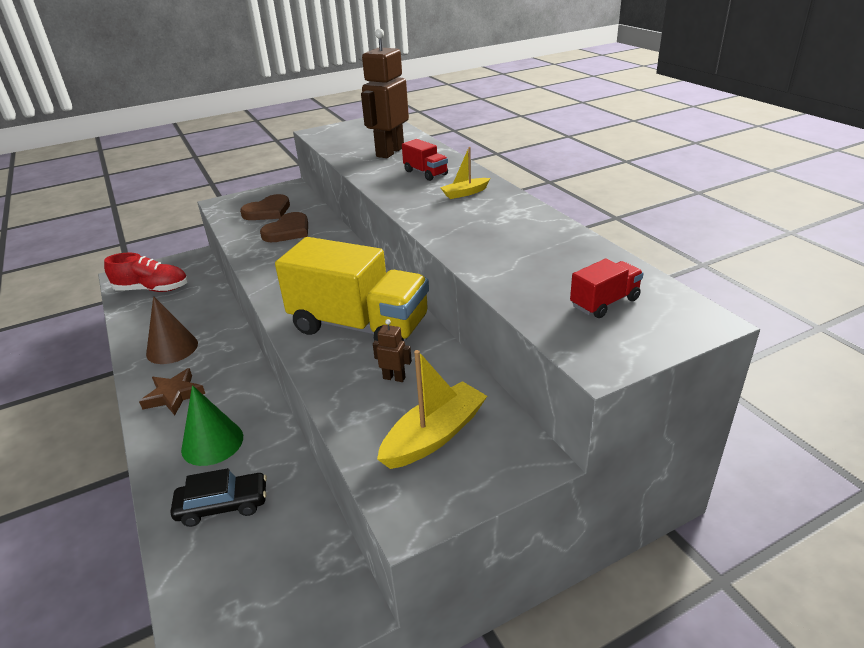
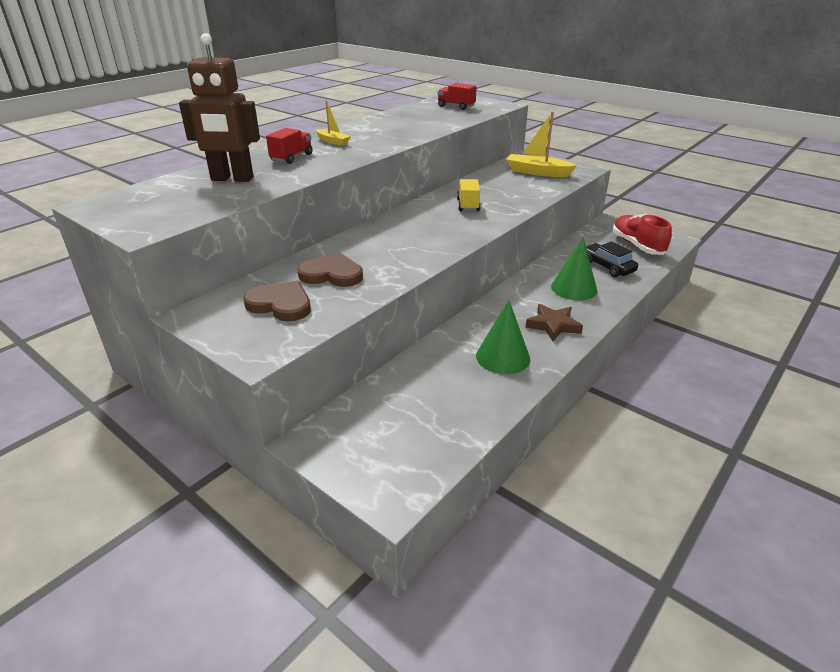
camera: 115 degrees left, 0 degrees up
(152, 289) = (411, 437): red shoe -> red shoe (637, 245)
(172, 348) = (503, 357): brown cone -> green cone
(359, 326) = (468, 205): yellow truck -> yellow truck, size x0.43
(394, 378) = (507, 187): brown robot -> none

